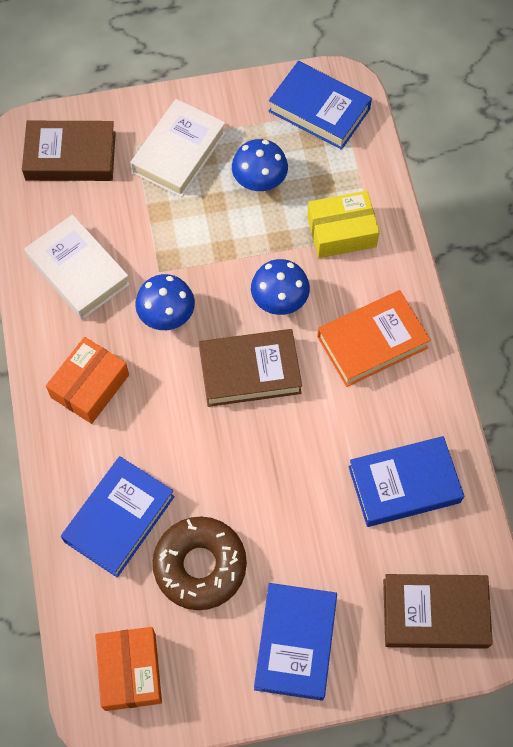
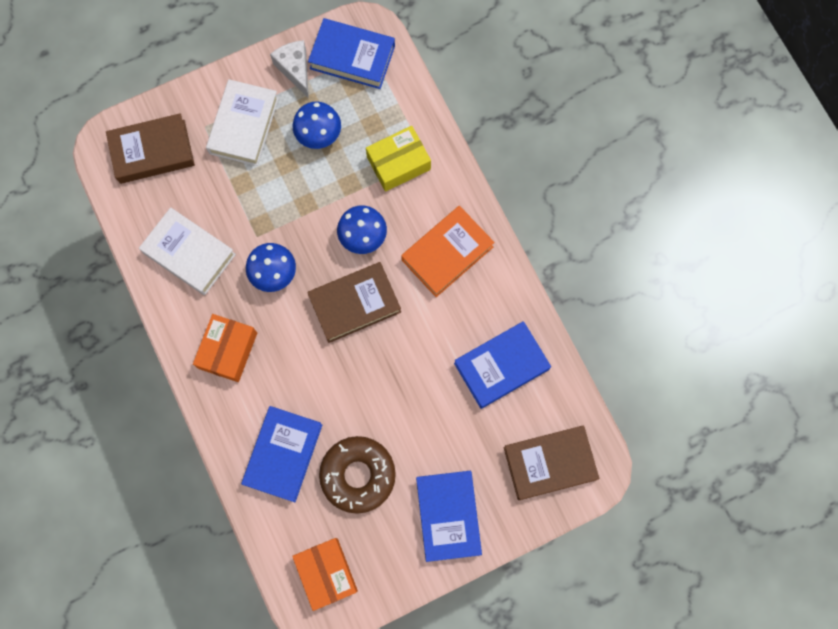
camera: 15 degrees left, 10 degrees up
(252, 108) = (295, 69): none -> white cheese

